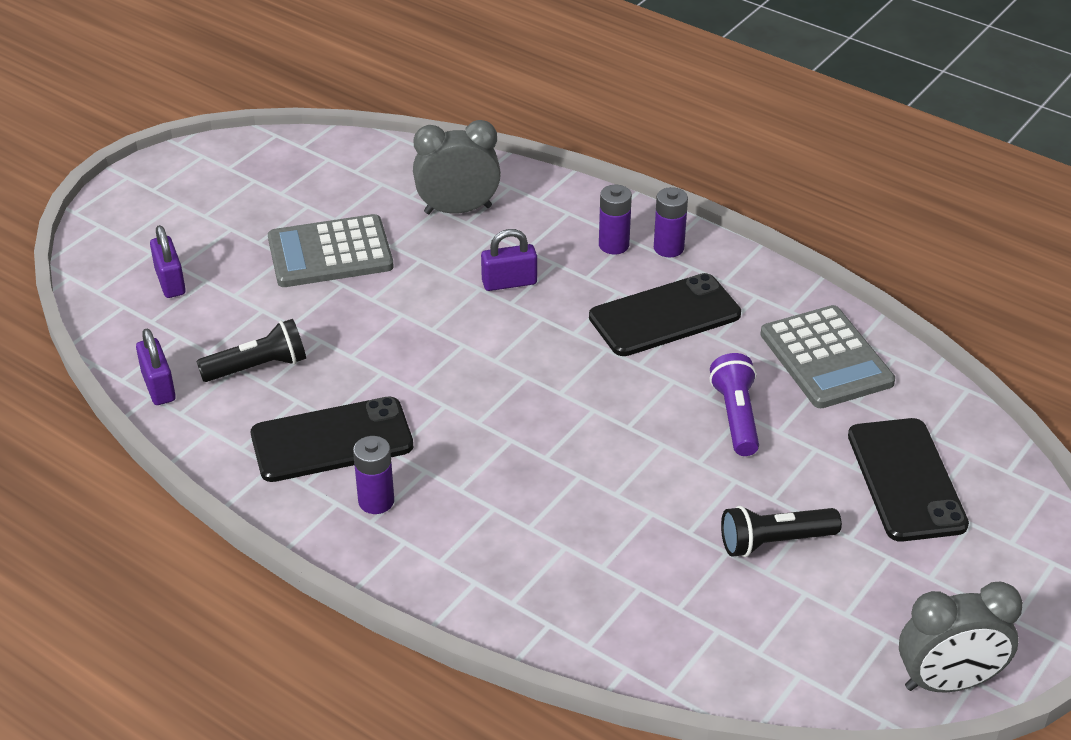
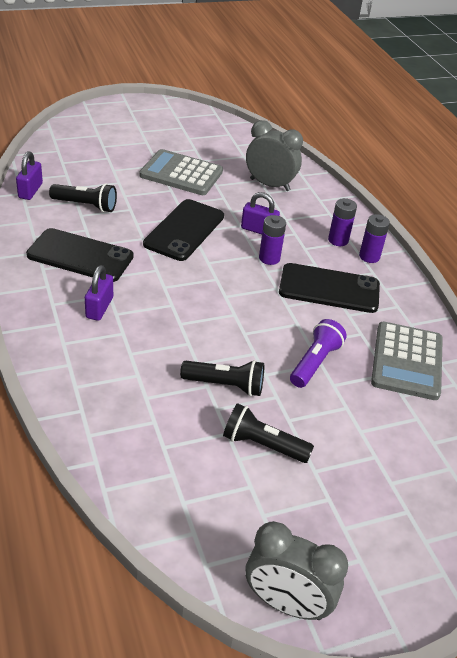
camera: 30 degrees right, 0 degrees up
(170, 282) = (91, 150): purple padlock -> purple padlock (99, 307)
(376, 501) = (67, 296): purple battery -> purple battery (269, 258)
(670, 500) = (225, 385): none -> black flashlight
(906, 480) = (388, 459): black phone -> black phone (184, 230)

